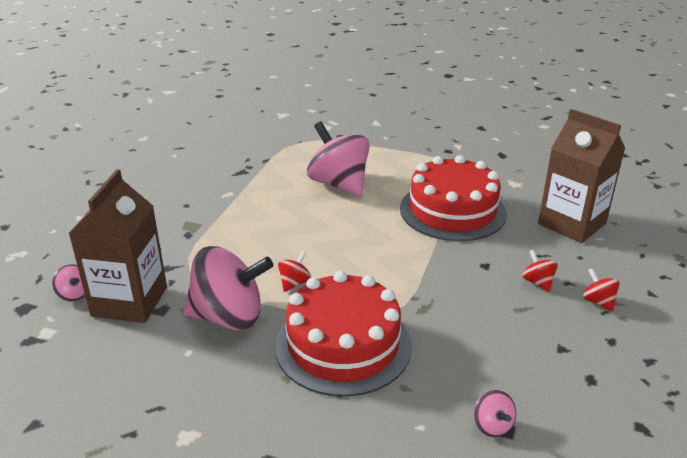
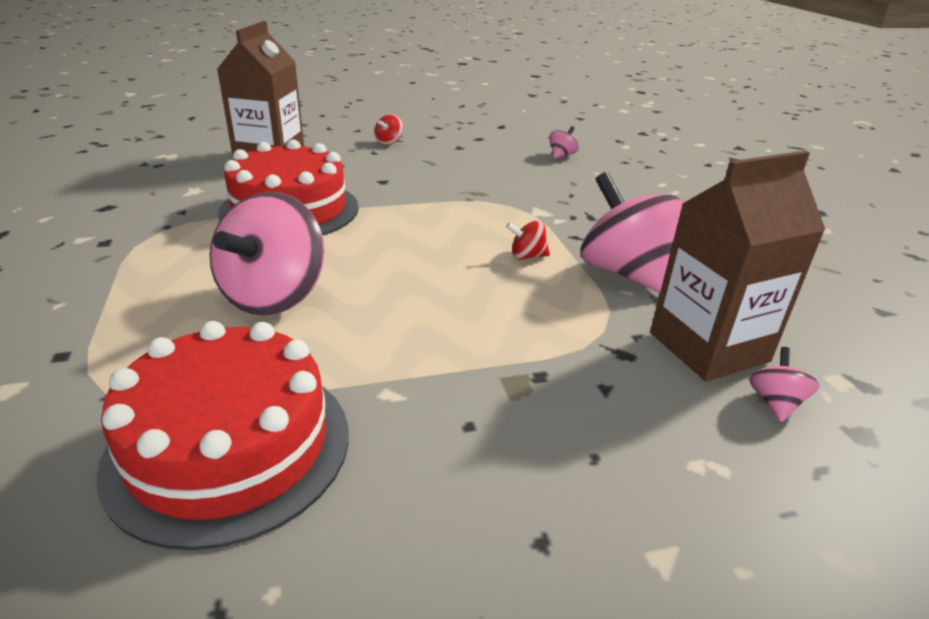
camera: 125 degrees left, 0 degrees up
(343, 345) = (570, 211): red cake -> red cake (229, 446)
(537, 282) = (387, 160): red spinning top -> none

